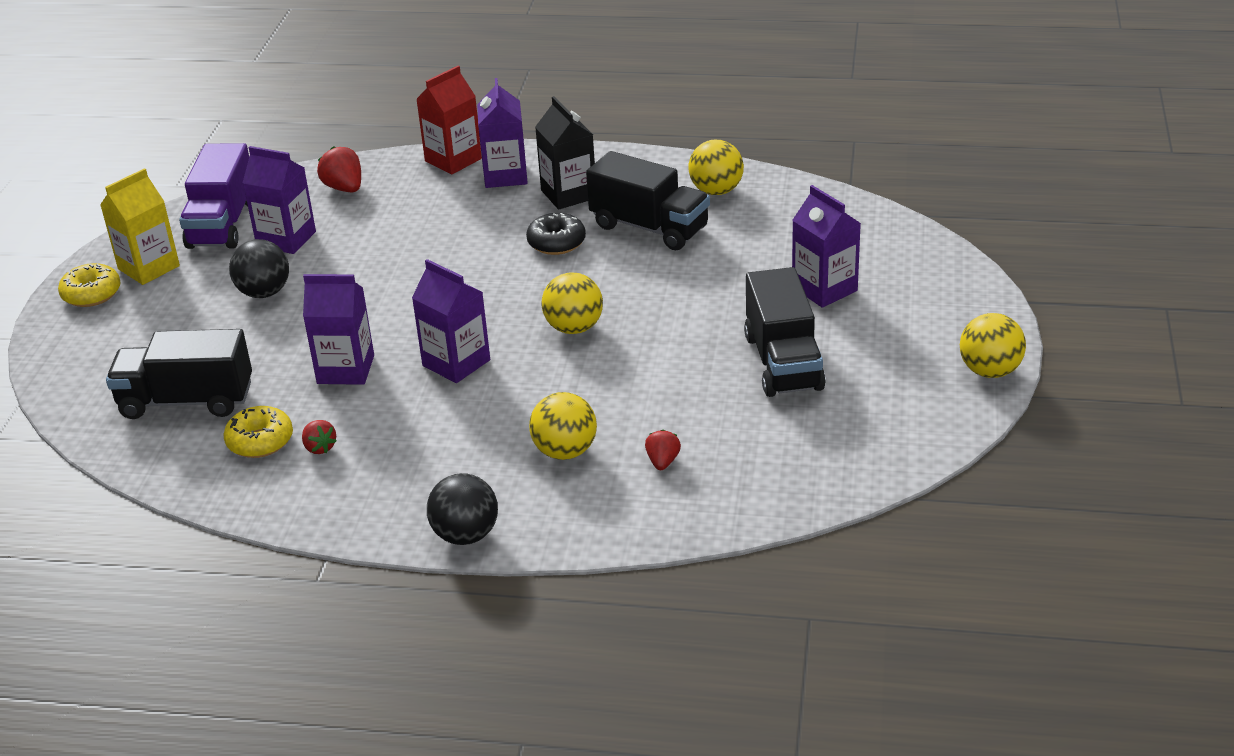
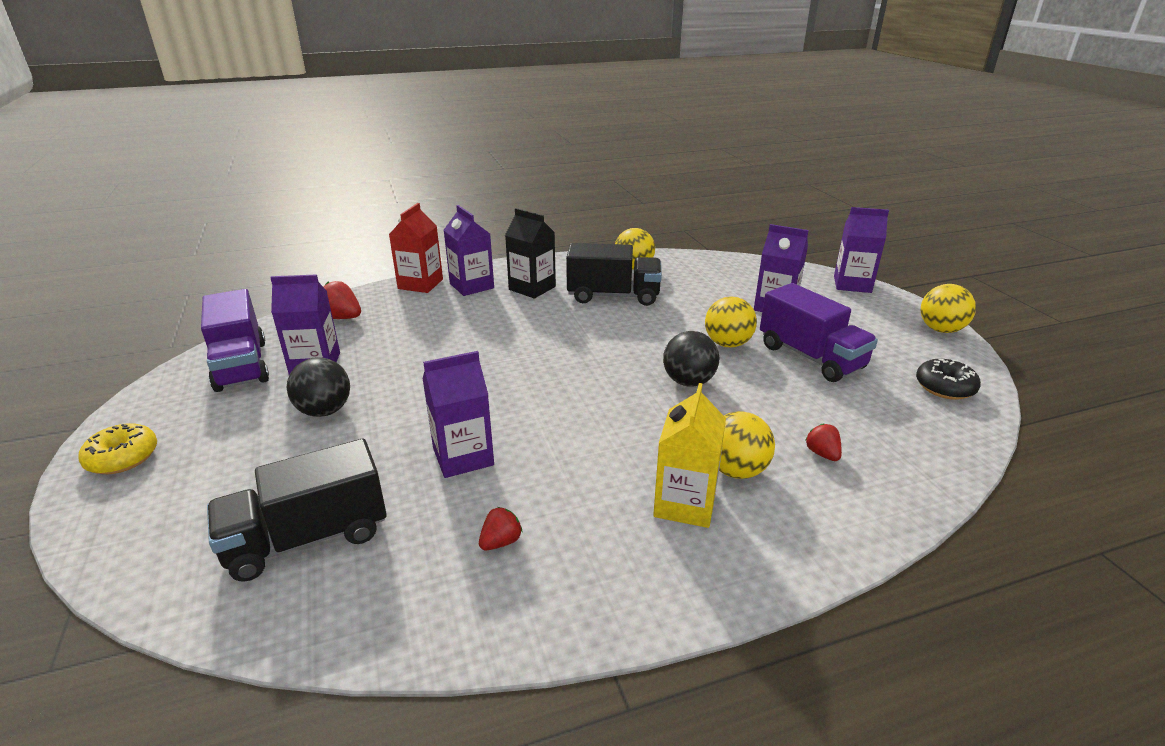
camera: 30 degrees left, 5 degrees down
(149, 267) = (180, 418): yellow carton -> yellow carton (685, 504)
(260, 441) = (428, 556): yellow donut -> none
(319, 447) = (501, 542): red strawberry -> red strawberry turned 75 degrees counterclockwise
(456, 363) = (563, 423): purple carton -> purple carton (852, 284)
(466, 535) = (738, 585): black ball -> black ball (688, 382)
(556, 243) = (555, 318): black donut -> black donut (944, 387)
(574, 328) = (633, 371): yellow ball -> yellow ball (727, 344)
(783, 362) = (810, 357): black truck -> purple truck

